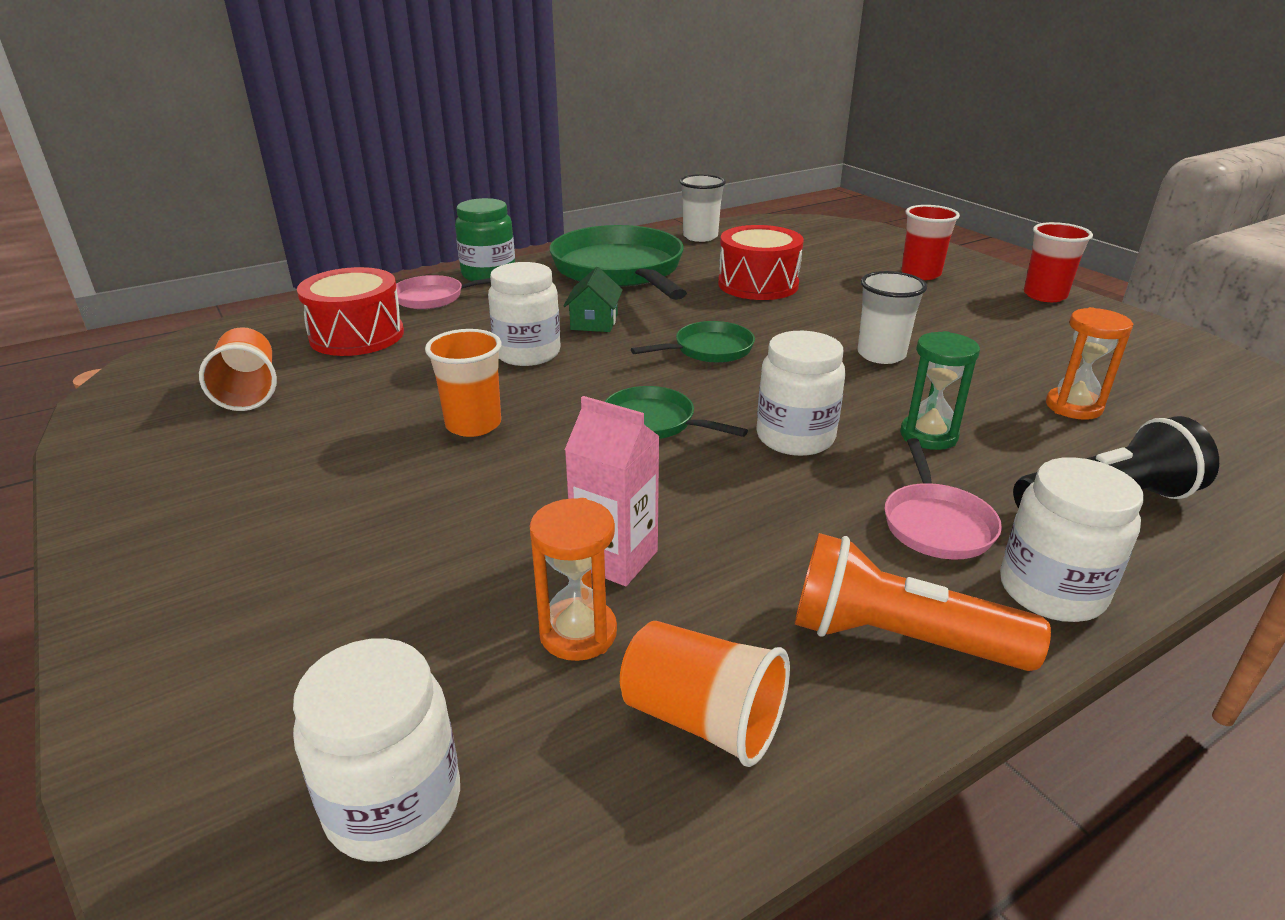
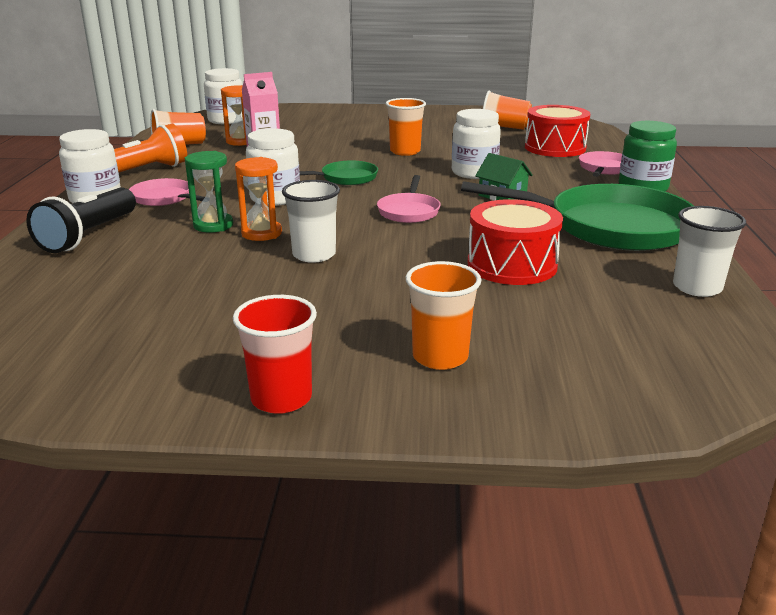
camera: 125 degrees right, 5 degrees down
(708, 350) = (409, 211): green pan -> pink pan
(920, 274) = (440, 357): red cup -> orange cup
(1073, 407) = (144, 278): orange hourglass -> orange hourglass (261, 233)

